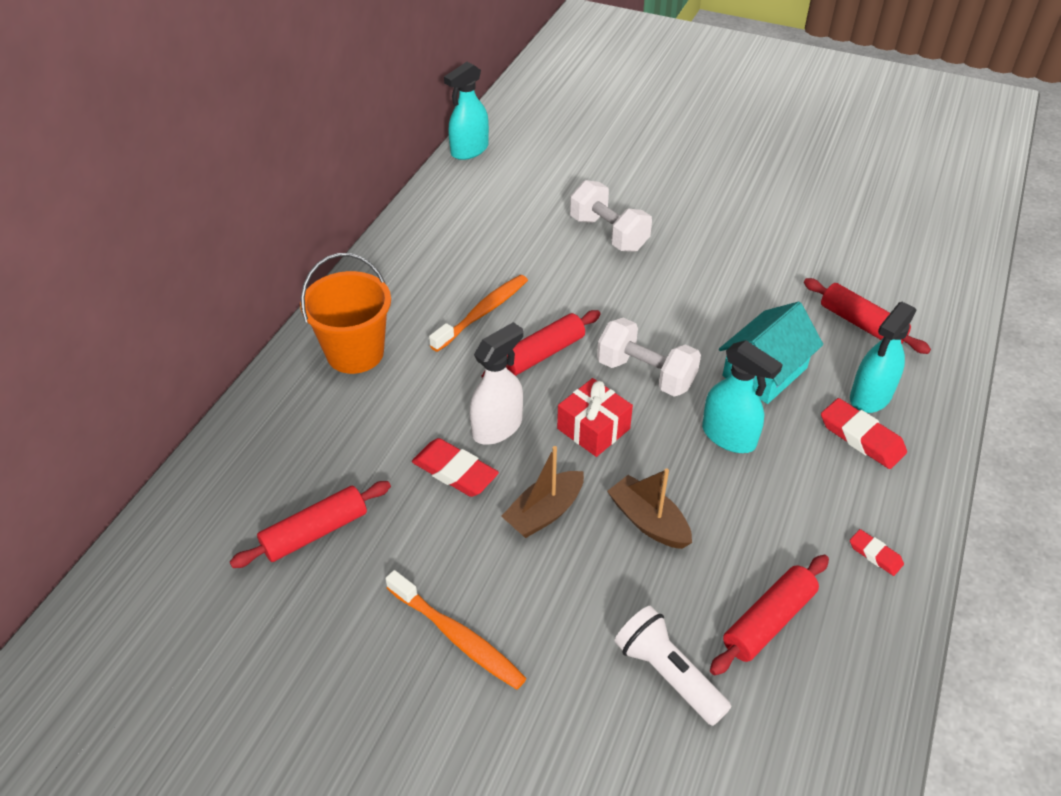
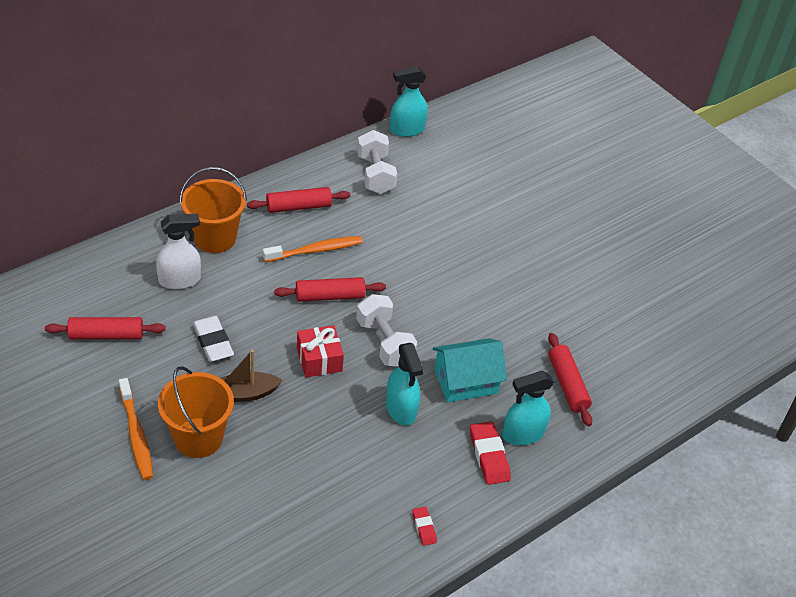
camera: 25 degrees right, 0 degrees up
(455, 471) = (213, 342): red eraser -> white eraser
(497, 427) = (261, 328): white spray bottle -> white spray bottle (180, 280)
(537, 596) = (198, 437): none -> orange bucket
(608, 233) = (449, 236): white dumbbell -> white dumbbell (375, 174)
(648, 521) = (301, 432): brown boat -> none
(668, 674) = (234, 520): white flashlight -> none
(768, 621) = (319, 526): red rolling pin -> red rolling pin (298, 207)

